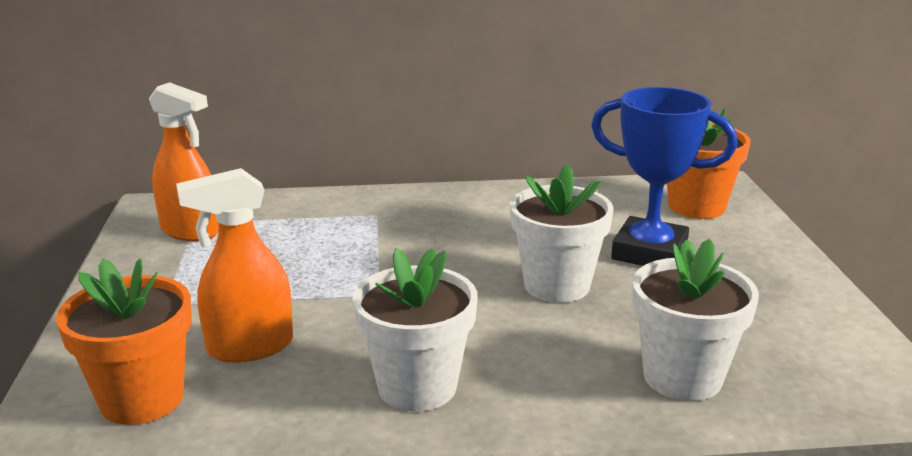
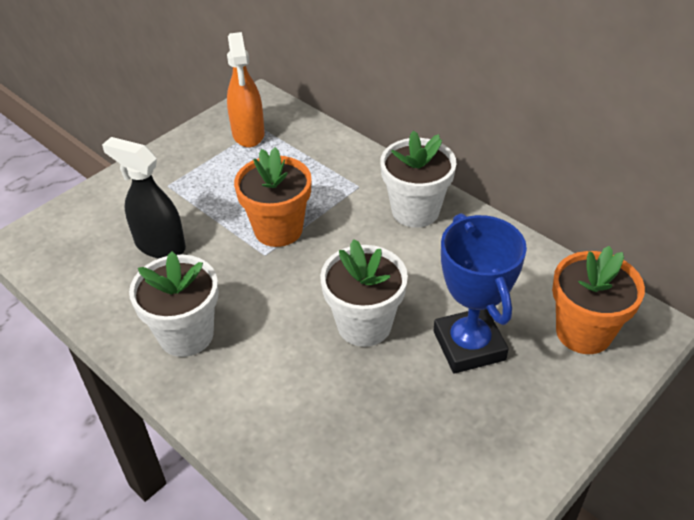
camera: 50 degrees right, 20 degrees up
(142, 399) = (83, 244): orange flower pot -> orange flower pot (278, 229)
(249, 347) = (160, 245): orange spray bottle -> black spray bottle
(682, 377) = (314, 450): white flower pot -> white flower pot (415, 211)

